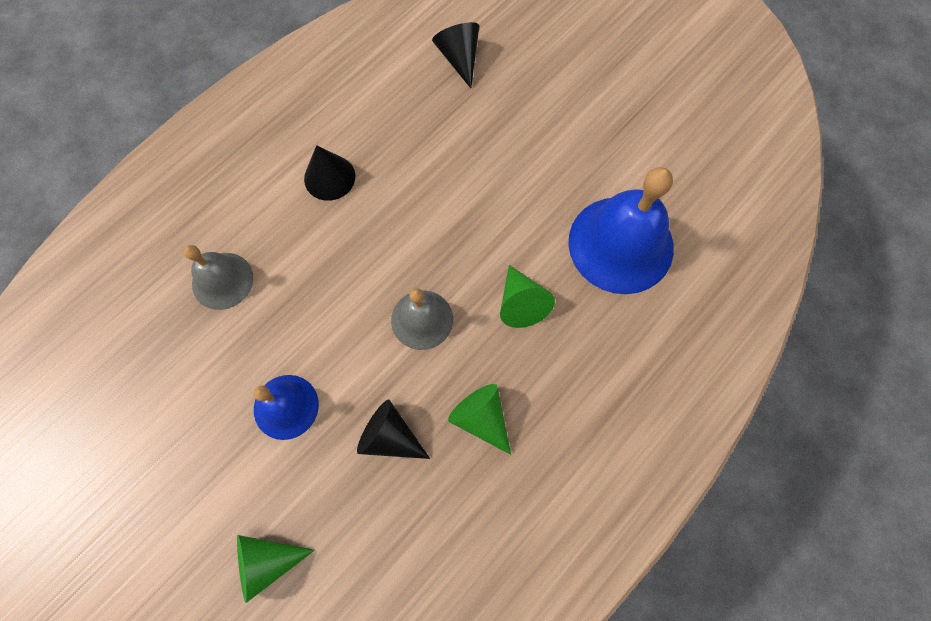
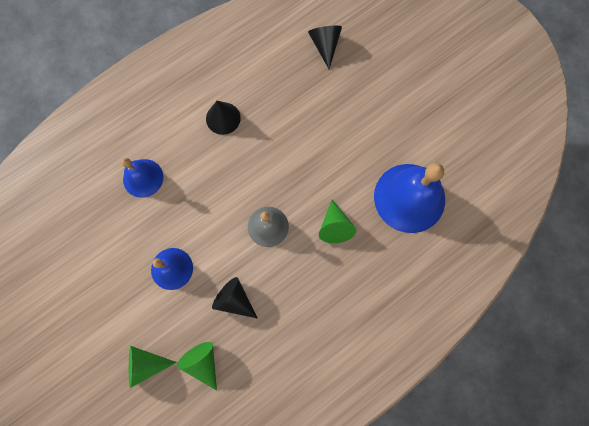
camera: 10 degrees right, 5 degrees up
(222, 280) = (143, 178): grey bell -> blue bell
(481, 418) = (295, 298): green cone -> green cone (203, 362)

